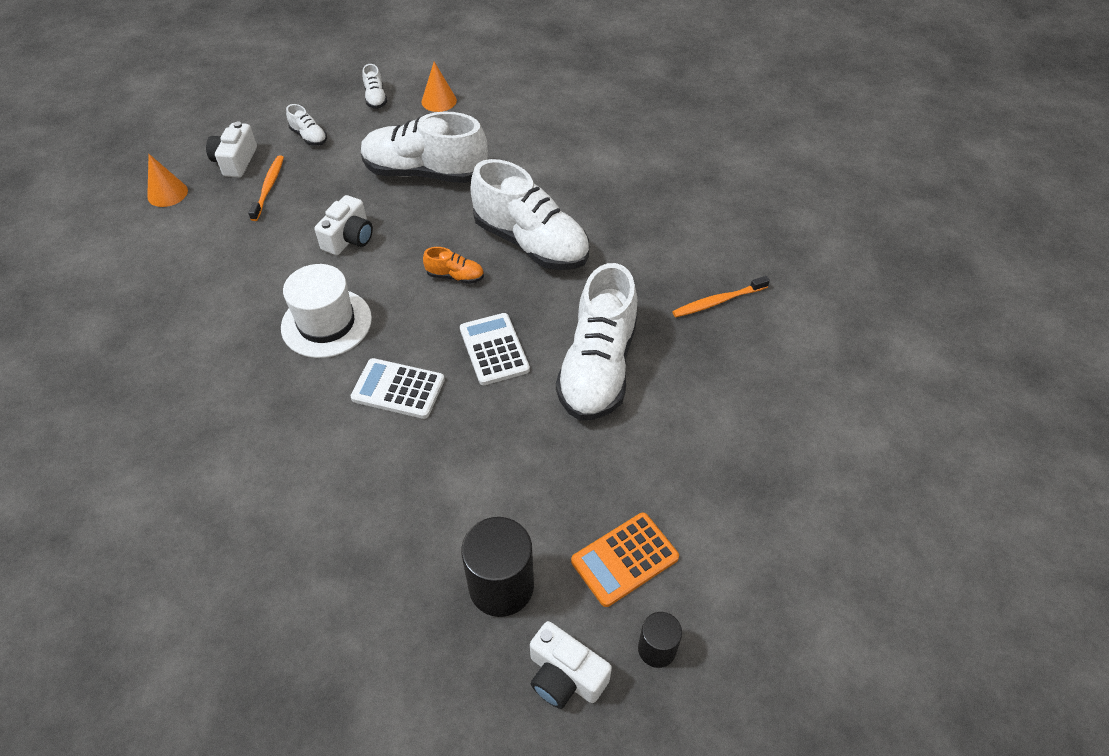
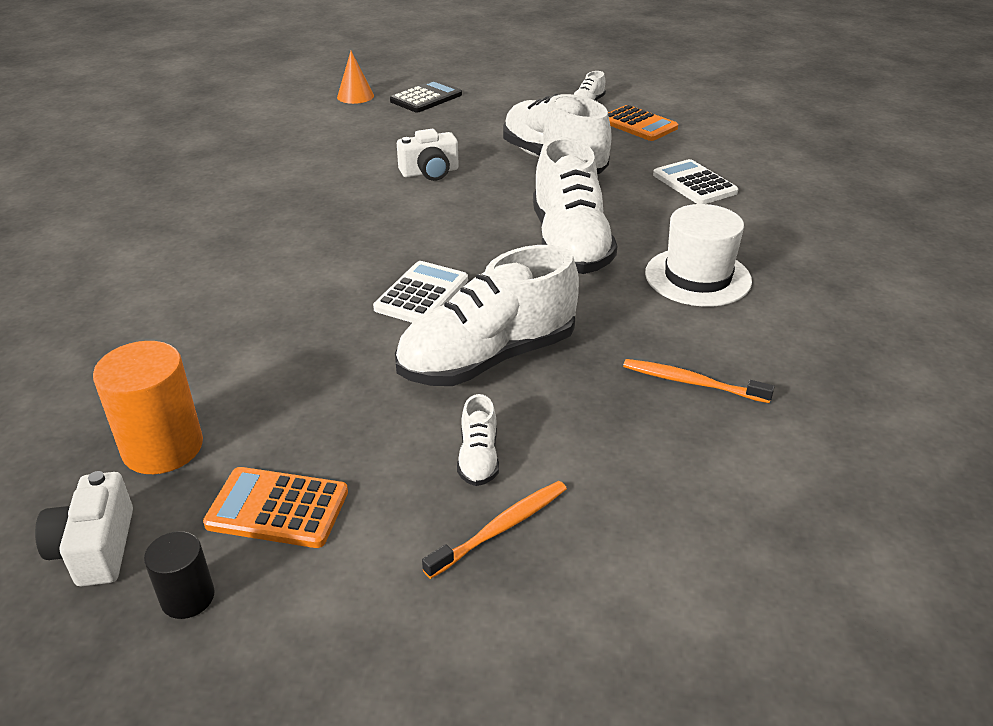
camera: 45 degrees right, 15 degrees down
(235, 161) = (426, 98): white camera -> black calculator
(269, 187) = (424, 120): orange toothbrush -> orange toothbrush (501, 528)
(309, 137) = (499, 105): white shoe -> white shoe (478, 458)
(326, 323) = (332, 211): white hat -> white hat (697, 277)
(398, 389) = (311, 276): white calculator -> white calculator (694, 184)
(439, 101) = (638, 124): orange cone -> orange calculator
(455, 276) = (470, 233): orange shoe -> none
(501, 586) = (163, 447): black cylinder -> orange cylinder

